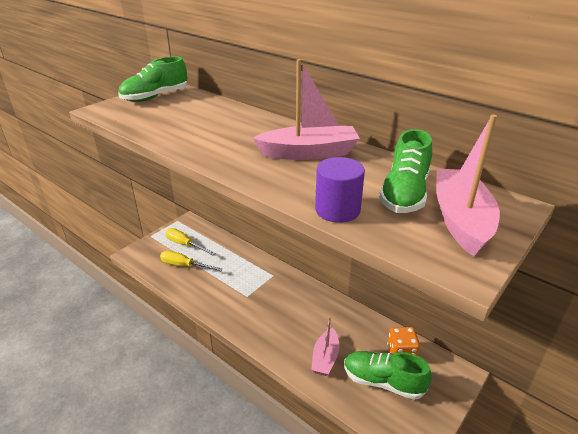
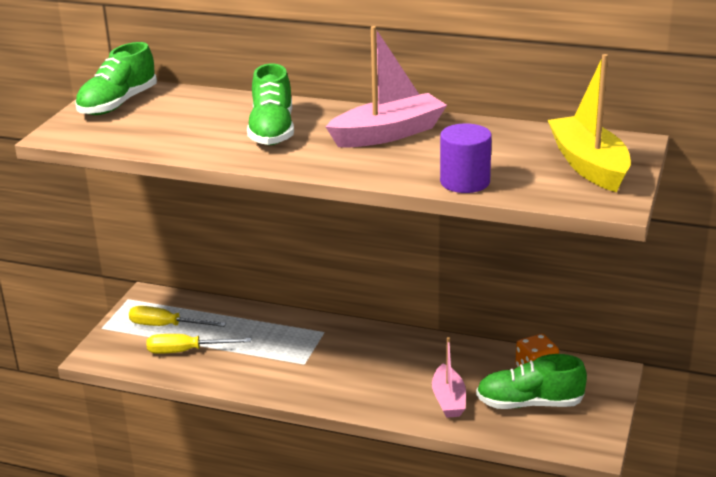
camera: 20 degrees left, 5 degrees down
(404, 194) = (521, 154): green shoe -> green shoe (272, 131)
(460, 219) = (589, 165): pink boat -> yellow boat

